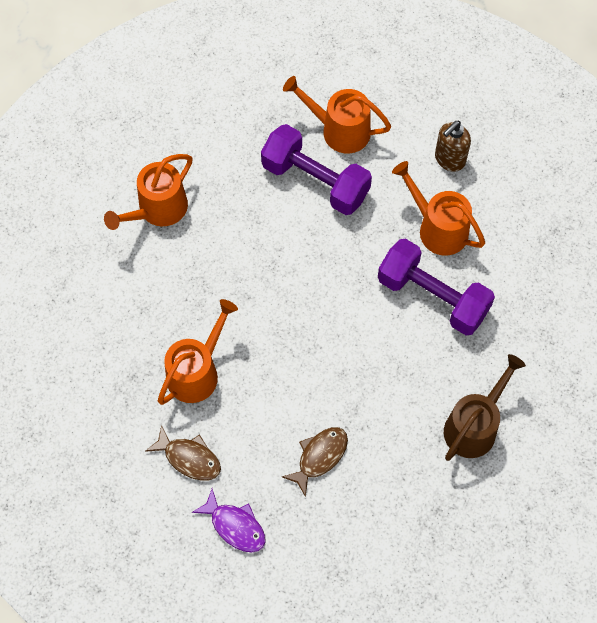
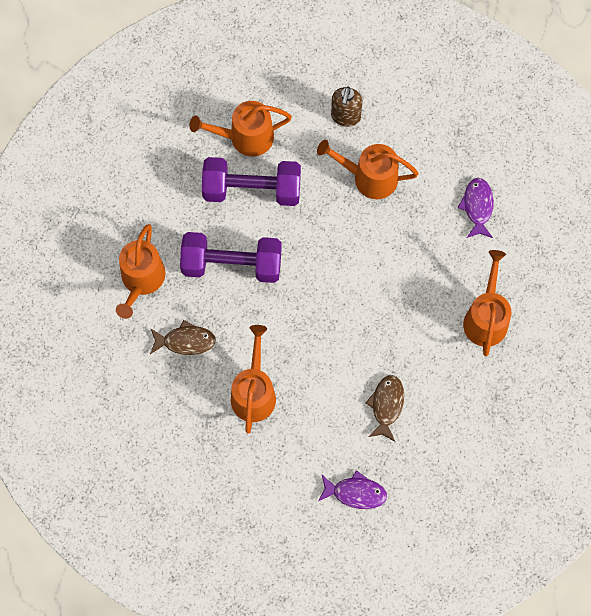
camera: 30 degrees left, 5 degrees up
(189, 458) = (289, 462): brown fish -> brown fish (186, 341)
(433, 297) = (397, 234): purple dumbbell -> purple dumbbell (232, 265)
(474, 426) = (486, 318): brown watering can -> orange watering can
(531, 312) = (477, 207): none -> purple fish

